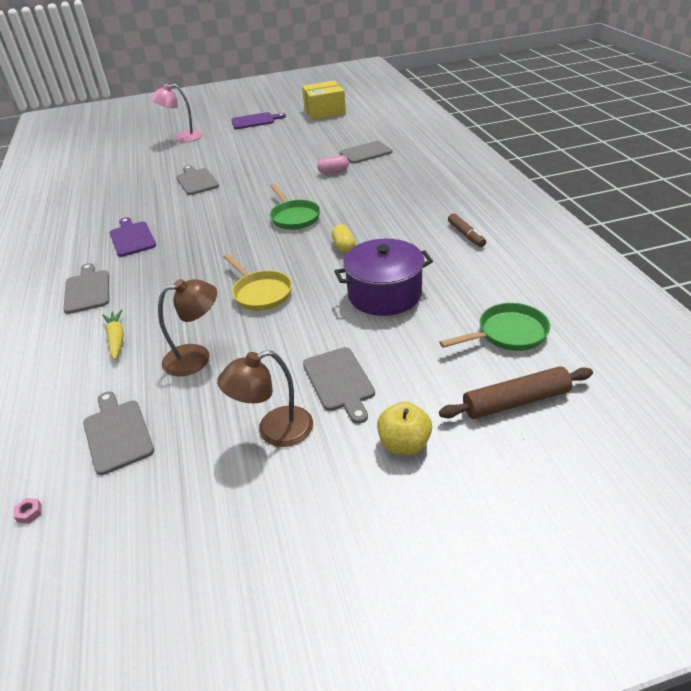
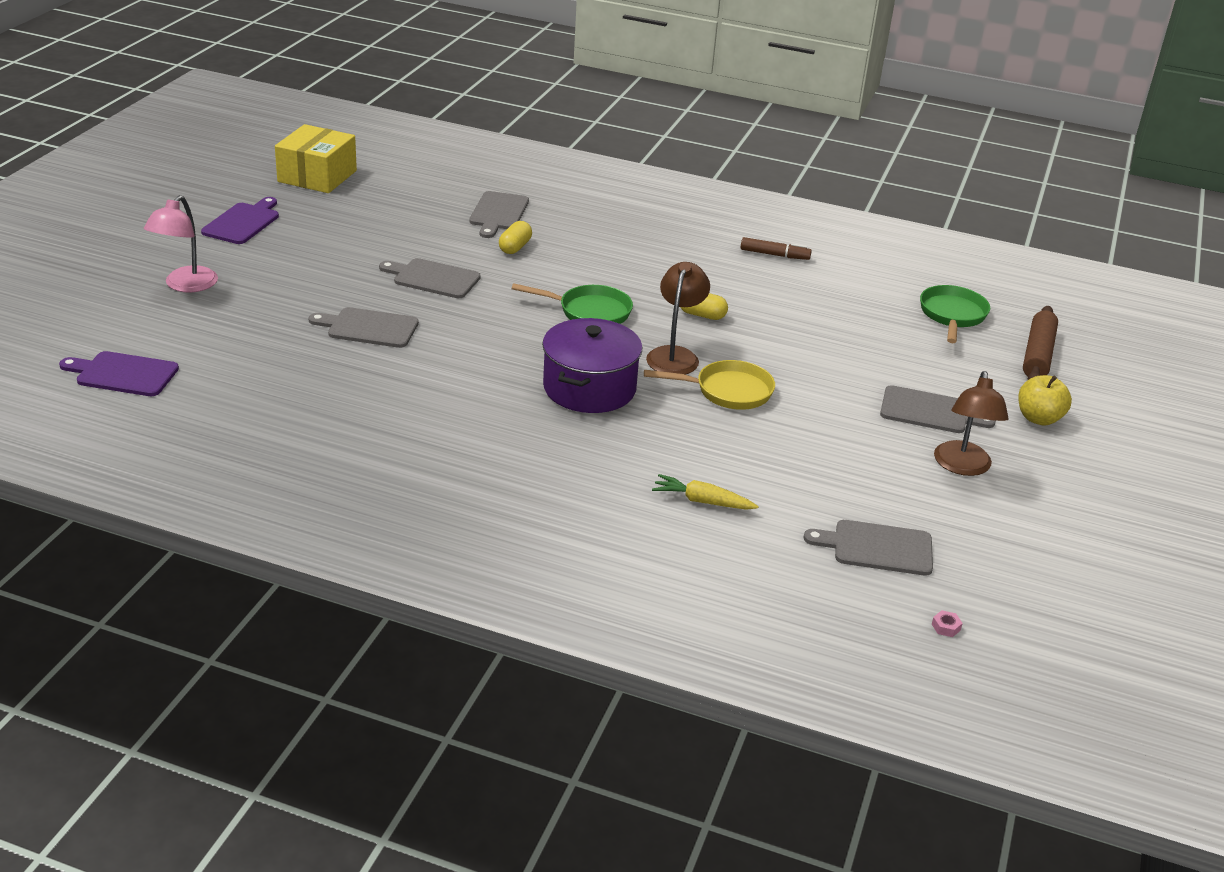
camera: 60 degrees left, 5 degrees down
(87, 290) = (557, 490): grey cutting board -> grey cutting board (433, 278)
(132, 238) = (463, 422): purple cutting board -> purple cutting board (123, 374)
(197, 357) = (801, 466): brown lamp -> brown lamp (675, 355)
(333, 172) = (515, 247): pink capsule -> yellow capsule
(384, 294) = (822, 335): purple pot -> purple pot (589, 388)

